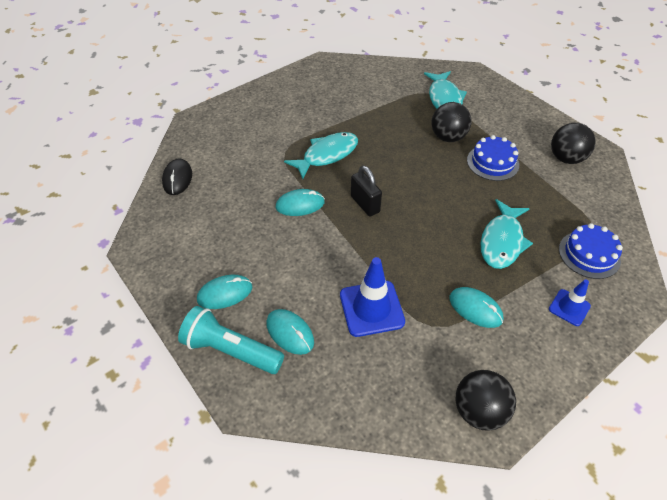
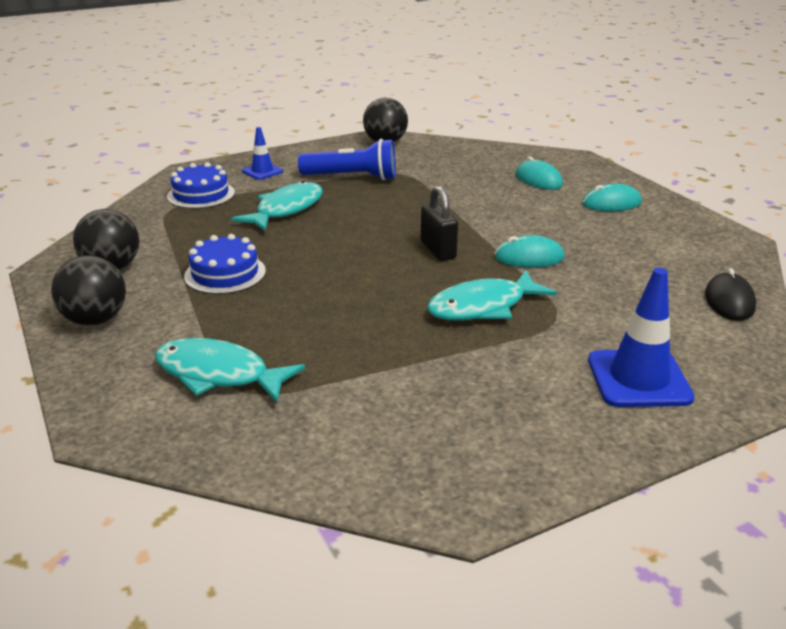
camera: 170 degrees left, 20 degrees down
(230, 350) = (594, 176): turquoise flashlight -> none
(371, 308) = (455, 185): blue traffic cone -> blue traffic cone (638, 379)
(444, 98) = (219, 374): turquoise fish -> turquoise fish turned 75 degrees counterclockwise
(448, 137) = (266, 310): black ball -> black ball (96, 320)
(475, 309) = (352, 177): turquoise mouse -> blue flashlight

